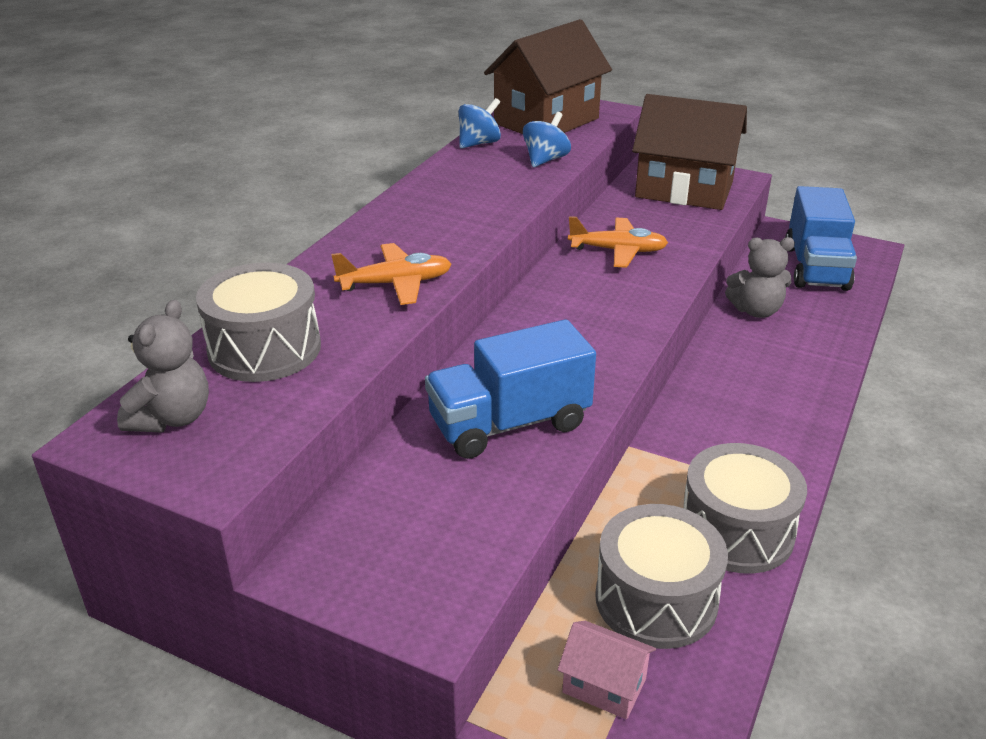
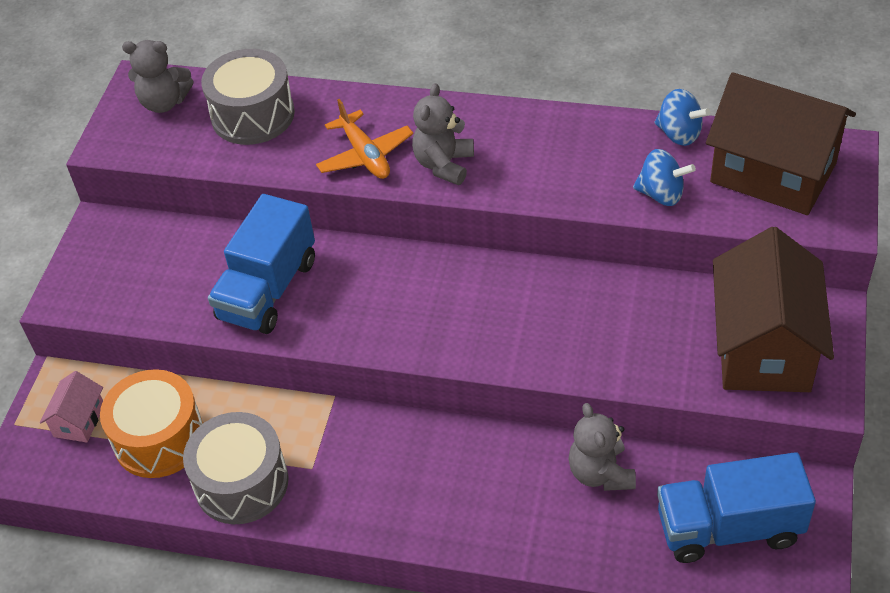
camera: 80 degrees right, 15 degrees up
(442, 244) = (444, 164): none -> grey teddy bear
(509, 424) = (268, 290): blue truck -> blue truck turned 120 degrees counterclockwise
(618, 251) = (581, 310): orange plane -> none
(656, 599) = (159, 438): grey drum -> orange drum

